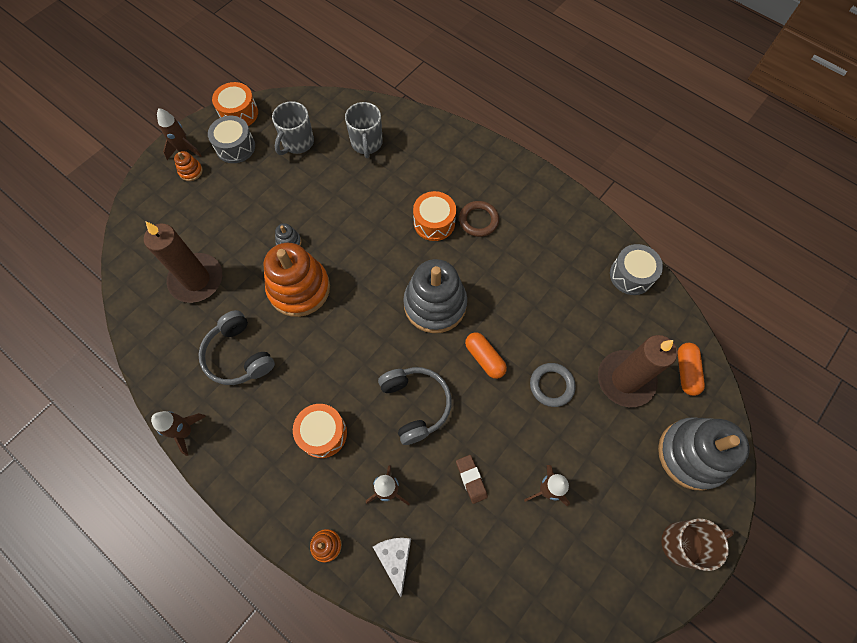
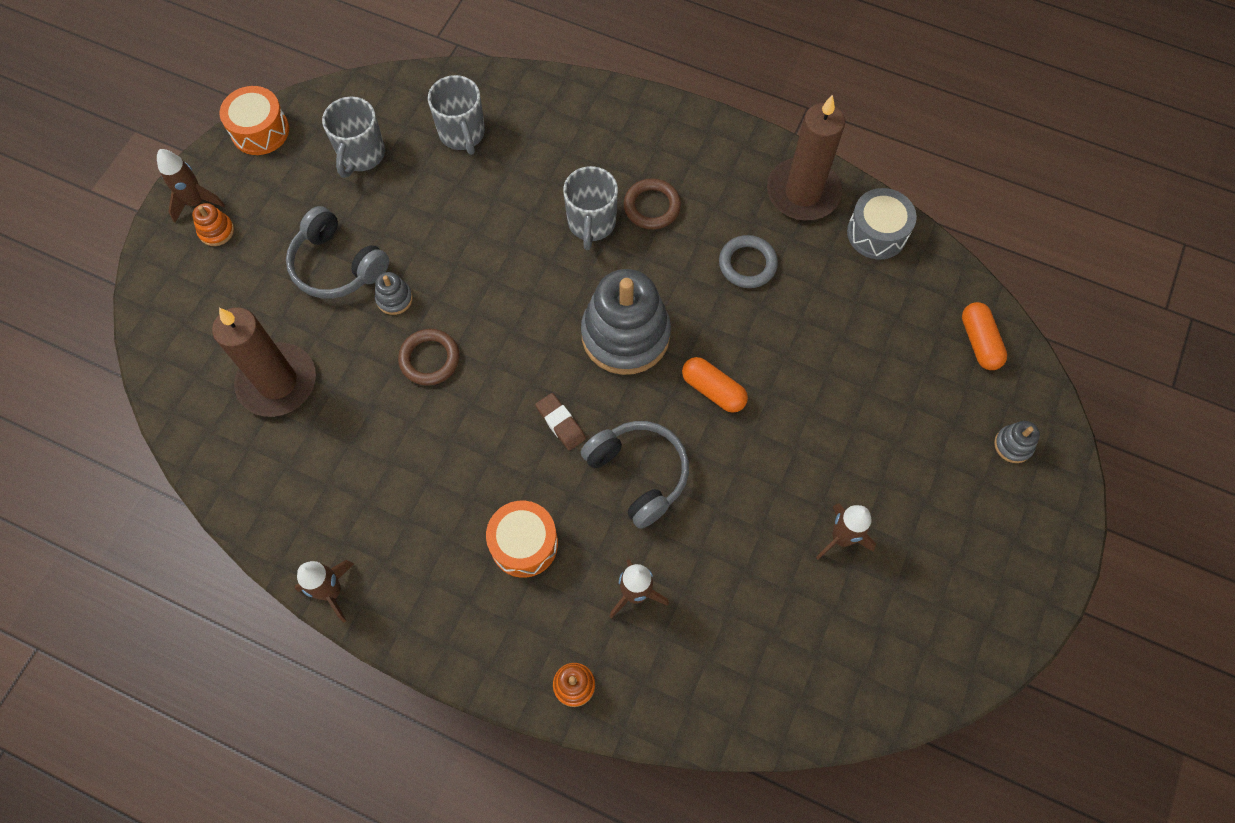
camera: 15 degrees left, 0 degrees up
(235, 147) = (271, 181): grey drum -> none
(239, 355) = (373, 470): grey headphones -> grey headphones (337, 265)
(299, 288) = (429, 359): orange stacking toy -> brown ring
(395, 558) = (670, 676): white cheese -> none
(434, 222) = (591, 223): orange drum -> grey mug
(471, 479) = (740, 550): brown eraser -> brown eraser (560, 423)
(551, 385) = (811, 403): grey ring -> grey ring (747, 264)
(625, 379) = (905, 372): brown candle -> brown candle (803, 192)
(683, 543) = (1029, 557): brown mug -> none
(692, 454) = (1013, 445): grey stacking toy -> grey stacking toy, size x0.42

